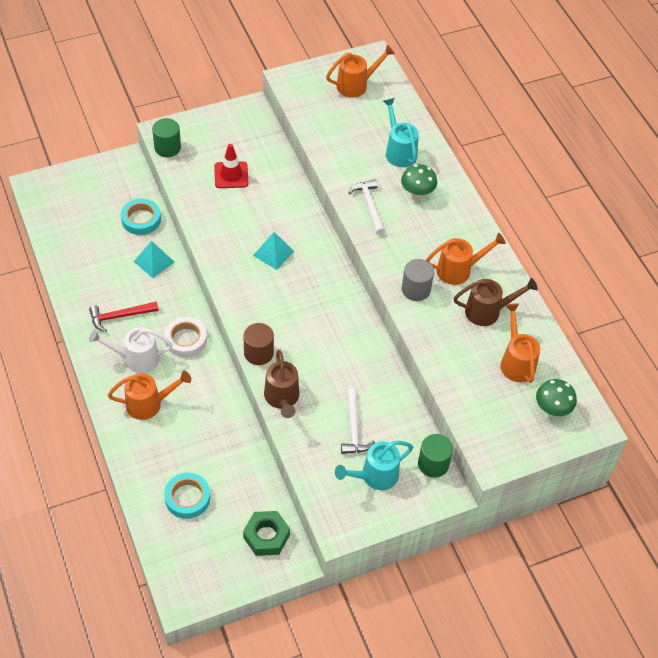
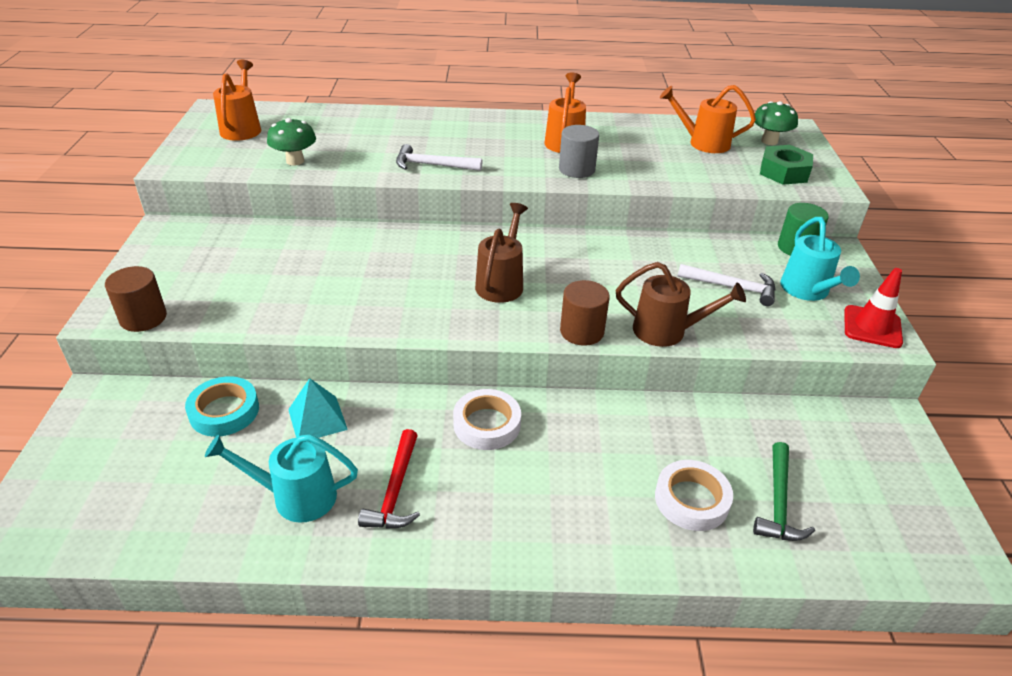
camera: 65 degrees left, 15 degrees down
(135, 359) = (491, 493): white watering can -> none
(149, 403) = (587, 500): orange watering can -> none
(167, 148) = (143, 318): green cylinder -> brown cylinder
(171, 453) = (691, 500): none -> white tape
(187, 498) = (778, 503): turquoise tape -> green hammer
(231, 175) = (258, 274): red traffic cone -> red traffic cone (872, 327)
(266, 536) = (855, 435): green nut -> green nut (783, 172)
(273, 253) = (422, 275): turquoise pyramid -> none
(399, 151) = (369, 130): turquoise watering can -> turquoise watering can (295, 497)
(417, 193) = (439, 135): green mushroom -> green mushroom (295, 161)
(488, 311) = (630, 140): brown watering can -> brown watering can (501, 282)

